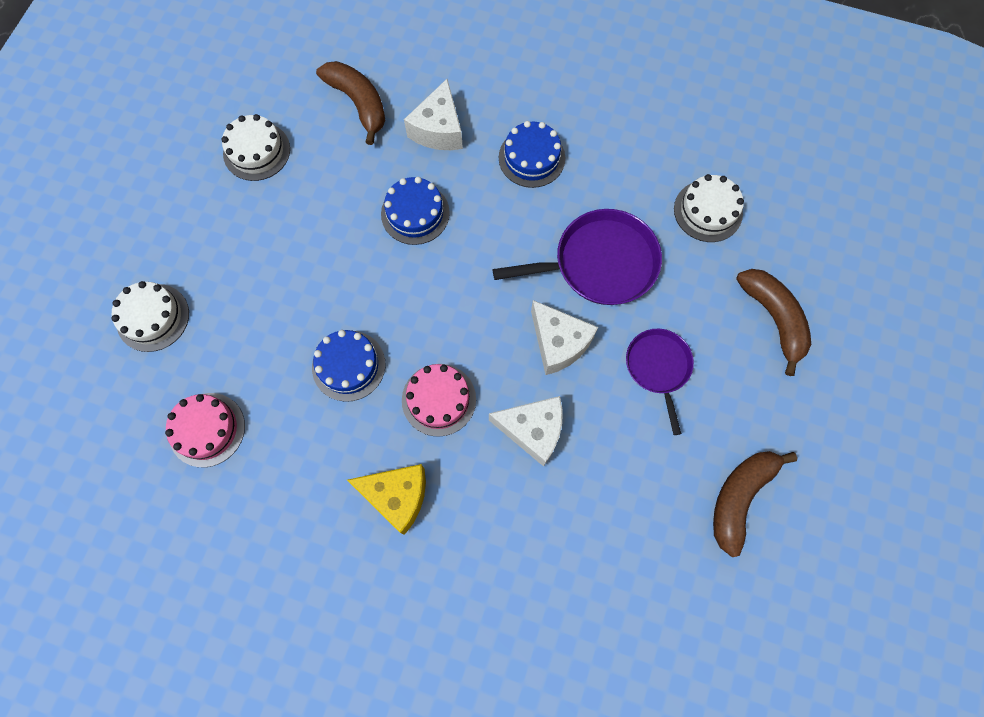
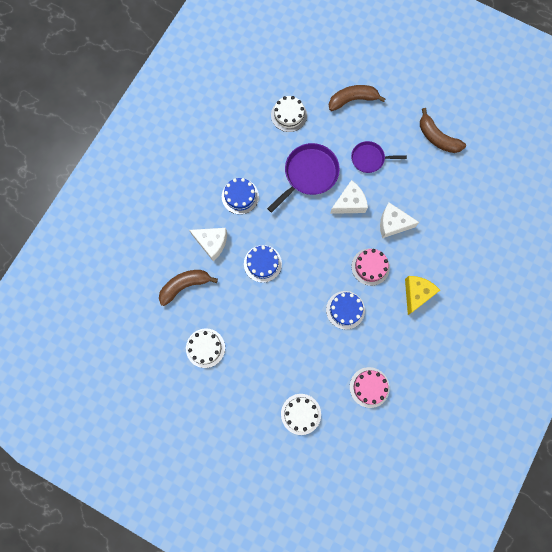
camera: 80 degrees left, 5 degrees up
(533, 430) = (392, 224): white cheese -> white cheese turned 105 degrees counterclockwise
(600, 263) = (309, 174): purple pan -> purple pan turned 45 degrees clockwise

